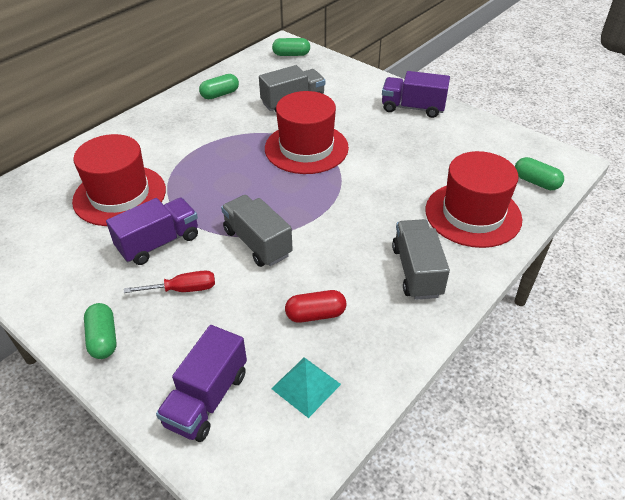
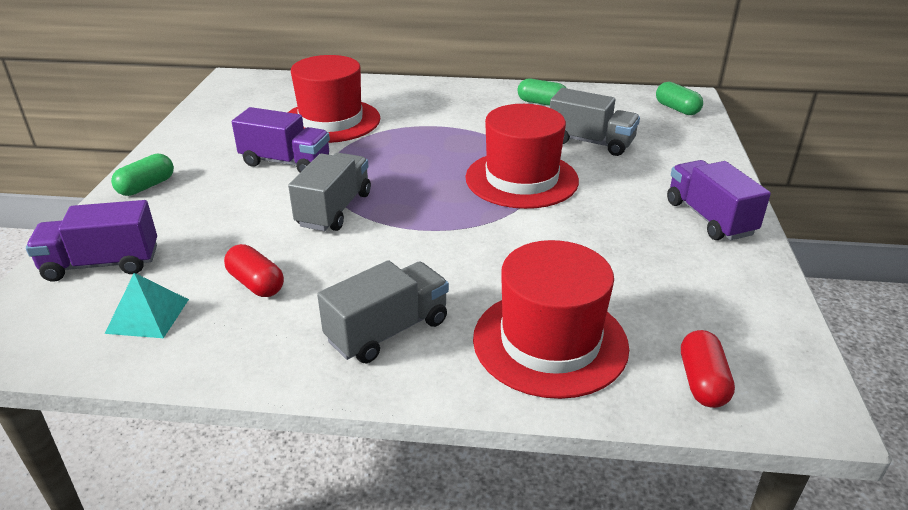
camera: 55 degrees right, 10 degrees down
(183, 289) = (234, 197): red screwdriver -> none
(536, 182) = (702, 382): green capsule -> red capsule

